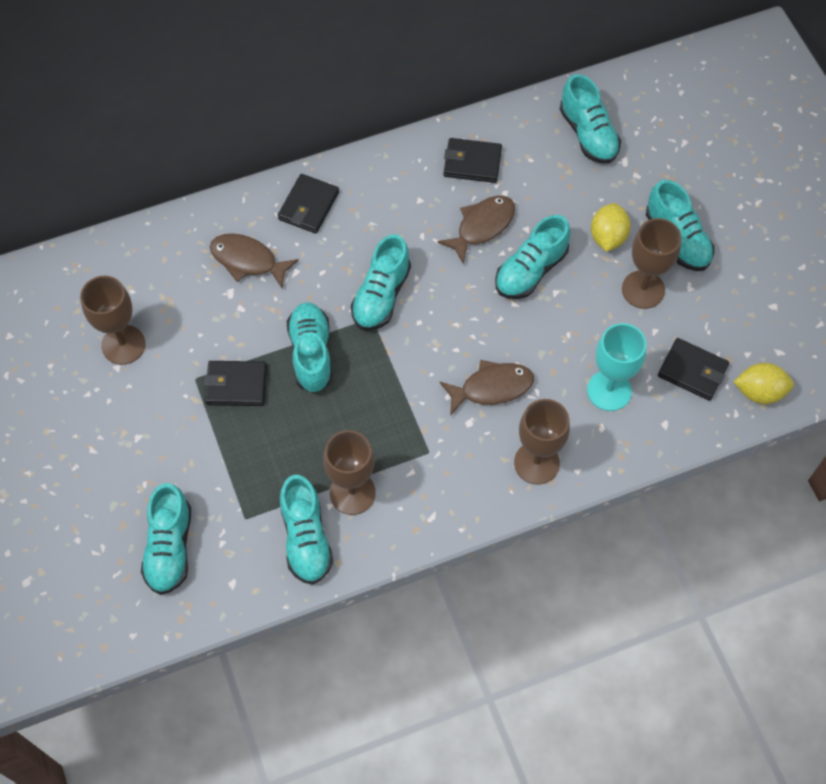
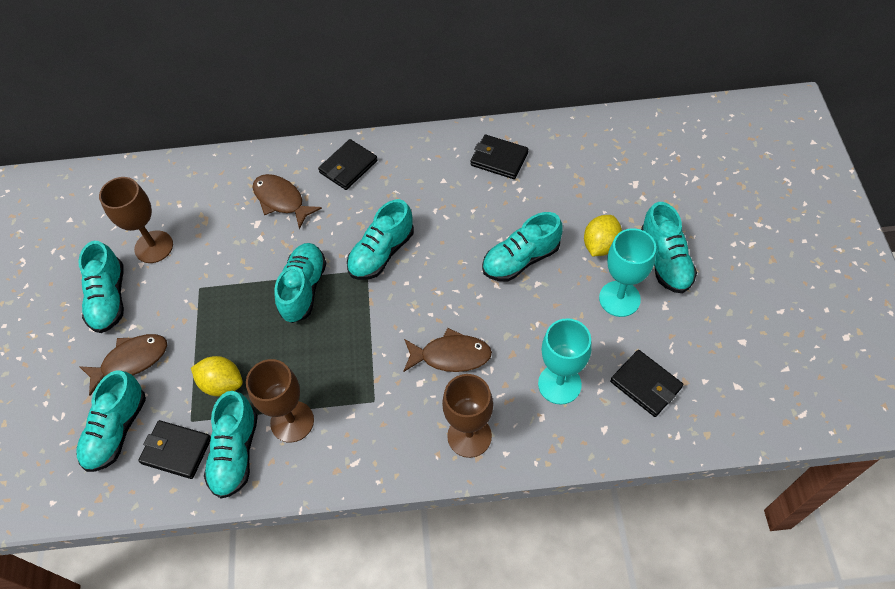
camera: 20 degrees right, 5 degrees down
(236, 385) = (230, 301): black wallet -> black wallet (176, 451)
(482, 226) = (490, 213): brown fish -> brown fish (131, 361)
(588, 134) = (609, 155): turquoise shoe -> turquoise shoe (109, 299)
(643, 289) = (619, 299): brown goblet -> turquoise goblet
(759, 392) = (707, 420): yellow lemon -> yellow lemon (222, 384)

